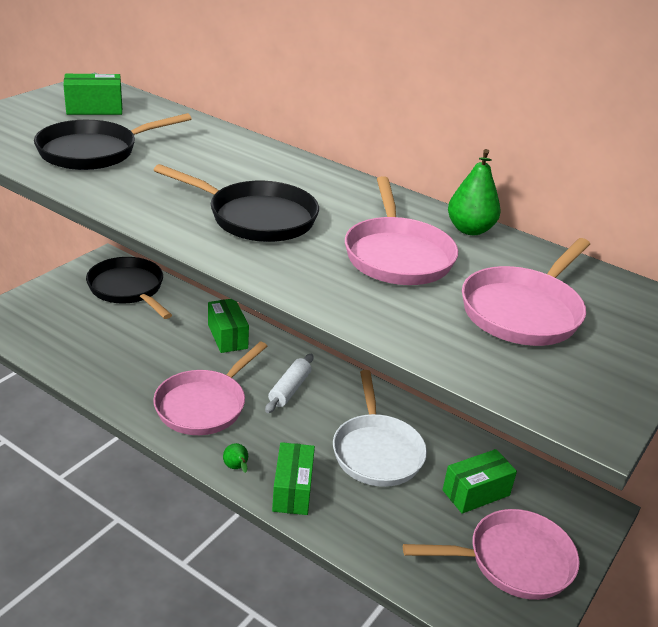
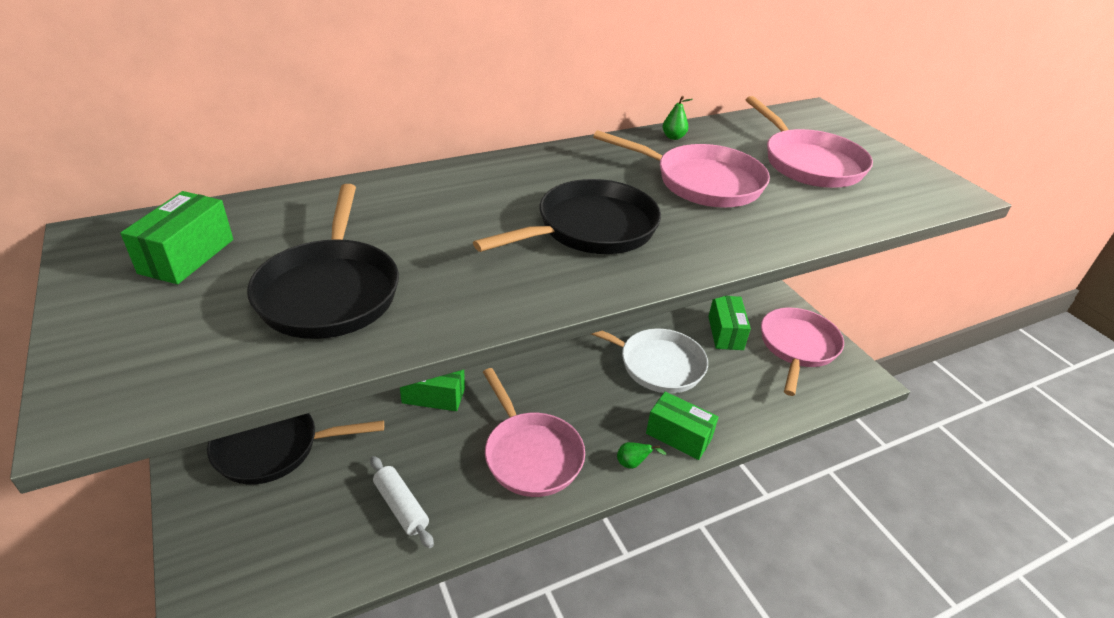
camera: 60 degrees left, 5 degrees up
(289, 389) = (546, 384): white rolling pin -> white rolling pin (401, 507)
(470, 230) = (673, 137): green pear -> green pear, size x0.54

